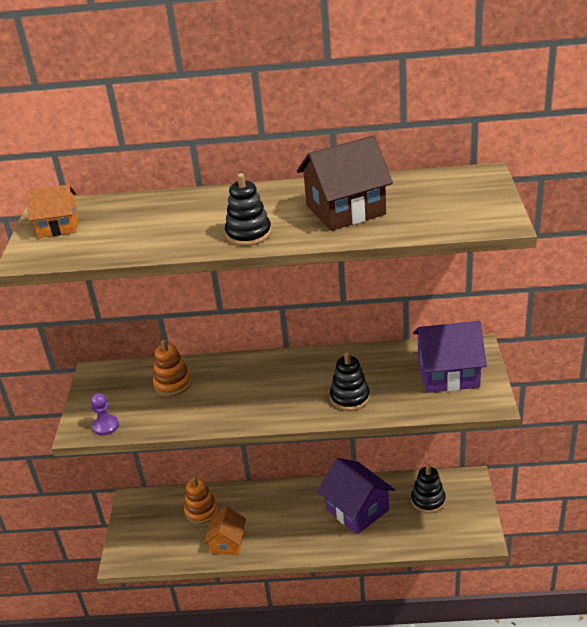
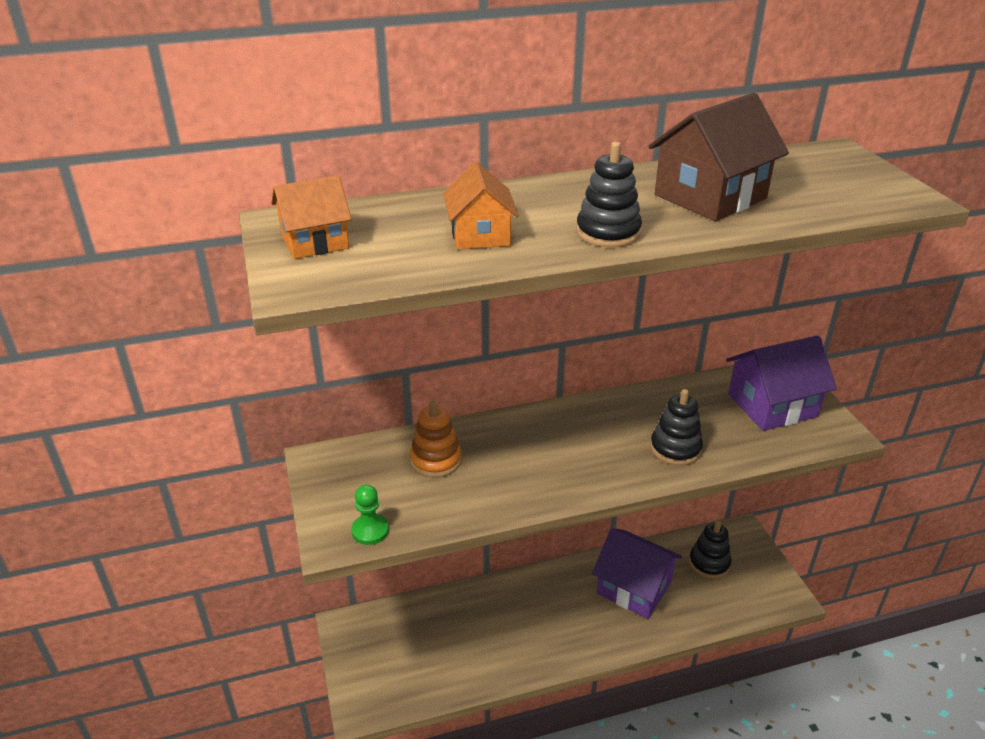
camera: 20 degrees left, 0 degrees up
(106, 426) = (370, 531): purple pawn -> green pawn
(201, 511) = (443, 624): orange stacking toy -> none
(227, 542) = (494, 658): orange house -> orange house (480, 235)

